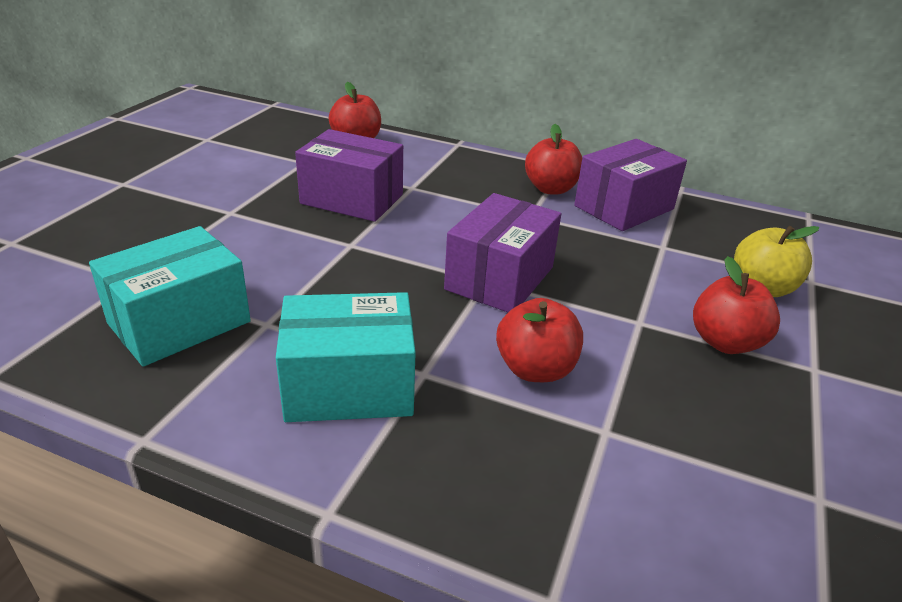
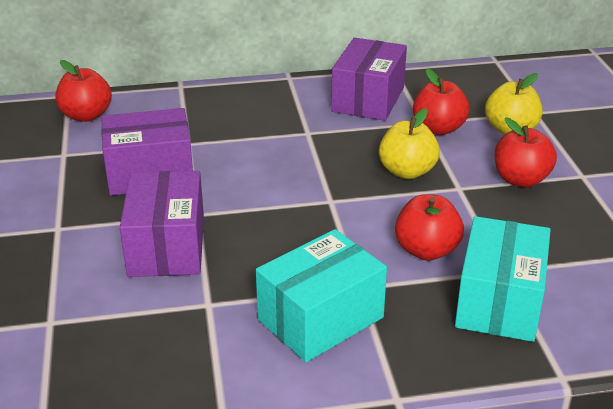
camera: 30 degrees left, 0 degrees up
(179, 323) = (139, 334): turquoise box -> turquoise box (499, 302)
(500, 278) = (338, 194): purple box -> purple box (167, 247)
(550, 189) = (299, 103): red apple -> red apple (438, 128)
(596, 284) = (407, 171): none -> yellow apple

